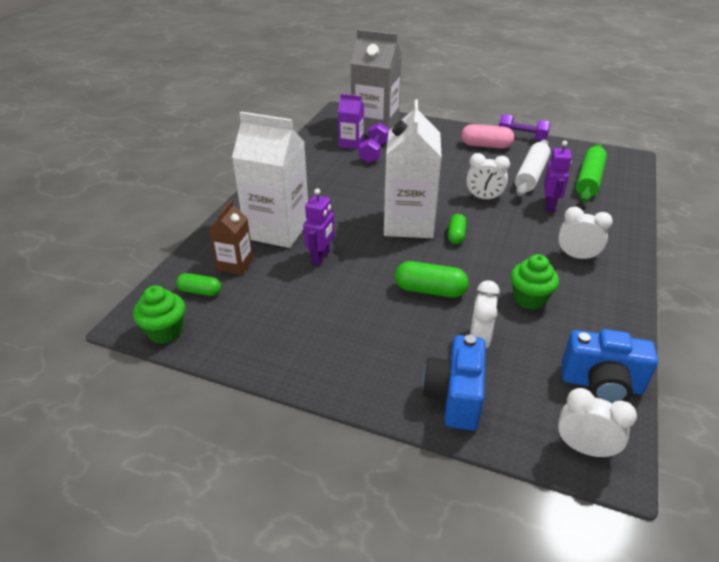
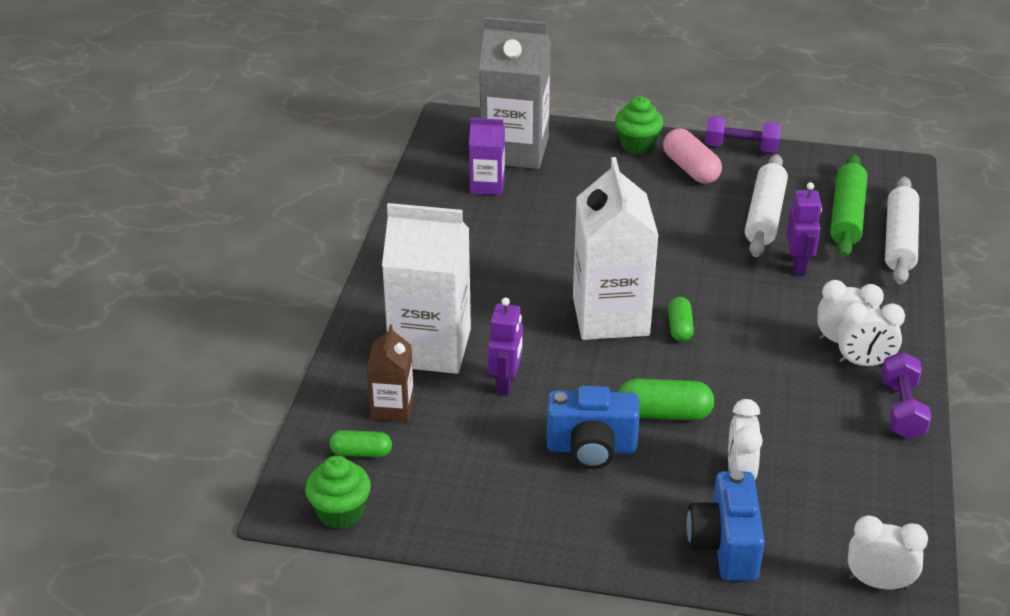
camera: 10 degrees left, 0 degrees up
(374, 152) = (526, 198): purple dumbbell -> purple dumbbell (902, 409)
(484, 198) = (705, 263): white clock -> white clock (864, 363)
(486, 146) = (690, 169): pink capsule -> pink capsule turned 60 degrees clockwise
(529, 299) = (791, 410): green cupcake -> green cupcake (637, 145)
(601, 384) = (890, 508): blue camera -> blue camera (591, 448)
(626, 198) = (899, 240): none -> white rolling pin

